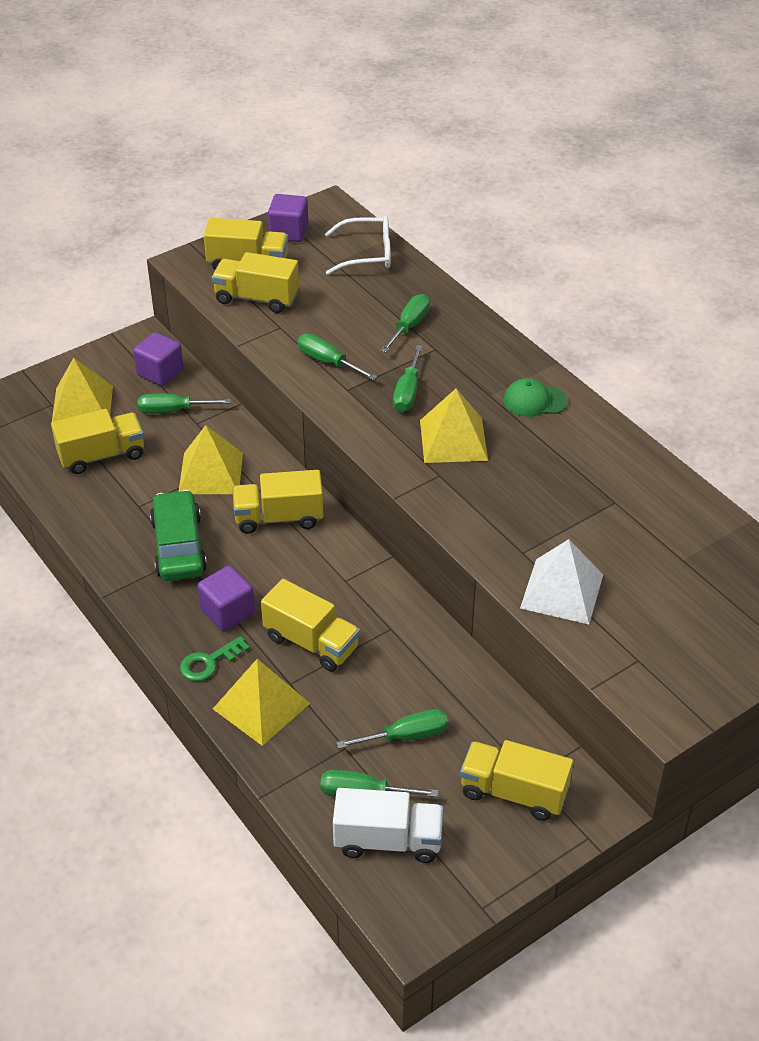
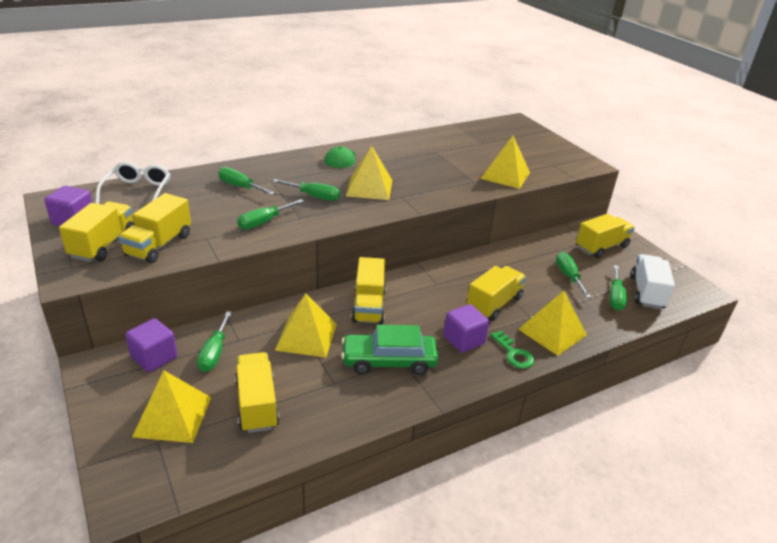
camera: 85 degrees left, 10 degrees down
(513, 792) = (601, 247): yellow truck -> yellow truck turned 150 degrees counterclockwise
(561, 591) = (505, 175): white pyramid -> yellow pyramid

